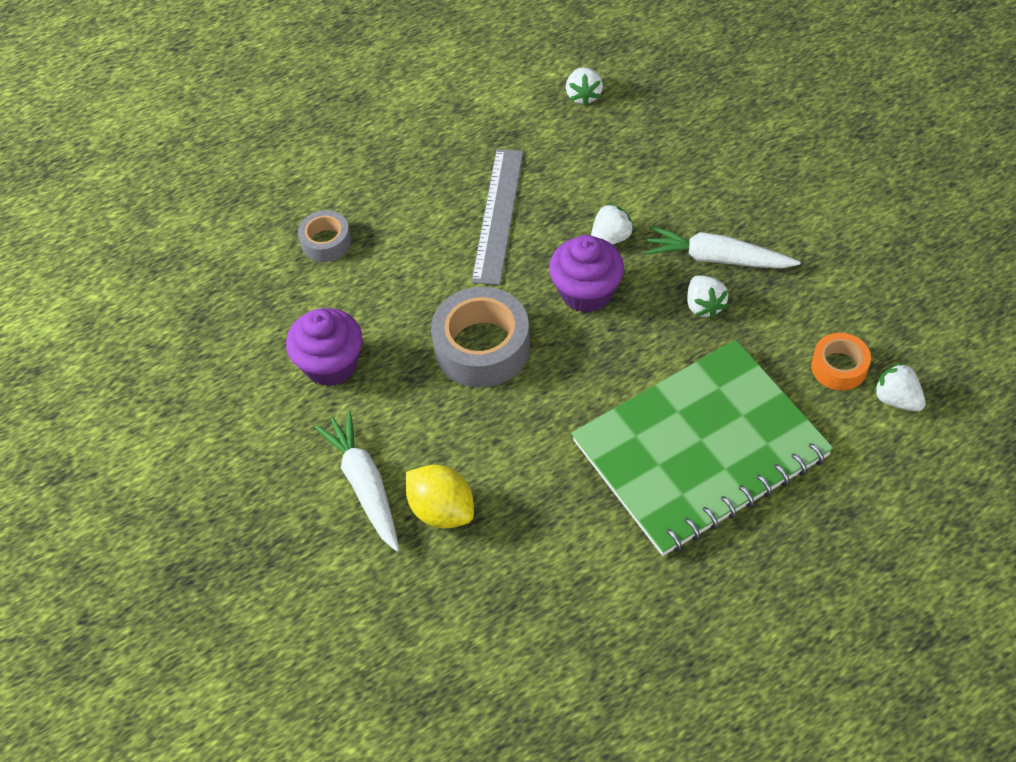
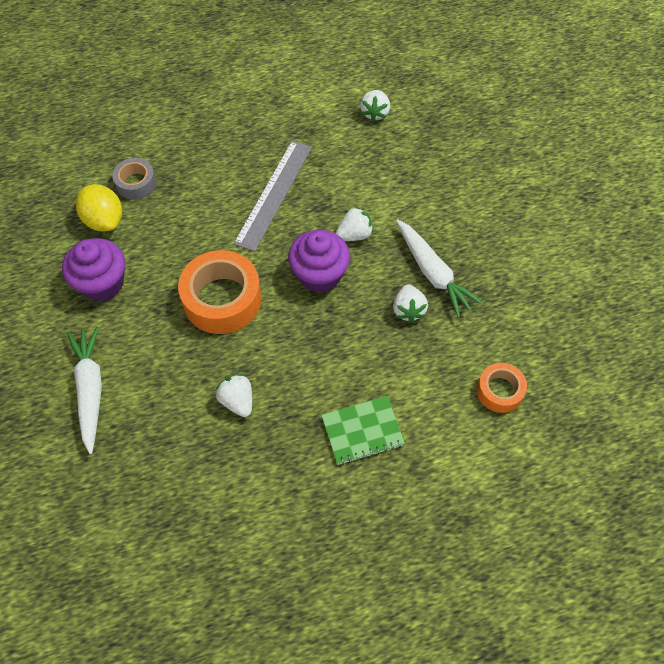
camera: 10 degrees right, 5 degrees up
(442, 510) = (141, 427): yellow lemon -> yellow lemon (104, 220)
(482, 347) = (222, 299): grey tape -> orange tape
(700, 448) = (362, 431): green notebook -> green notebook, size x0.41
(717, 258) = (433, 273): white carrot -> white carrot turned 150 degrees counterclockwise
(896, 399) = (538, 431): white strawberry -> white strawberry (237, 401)

